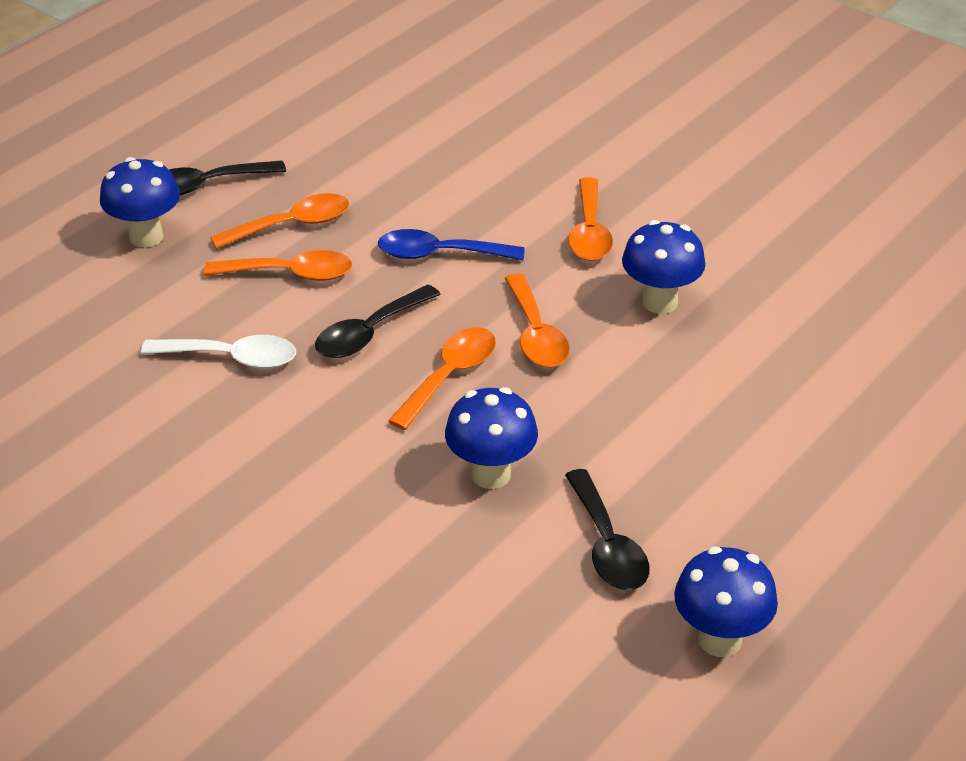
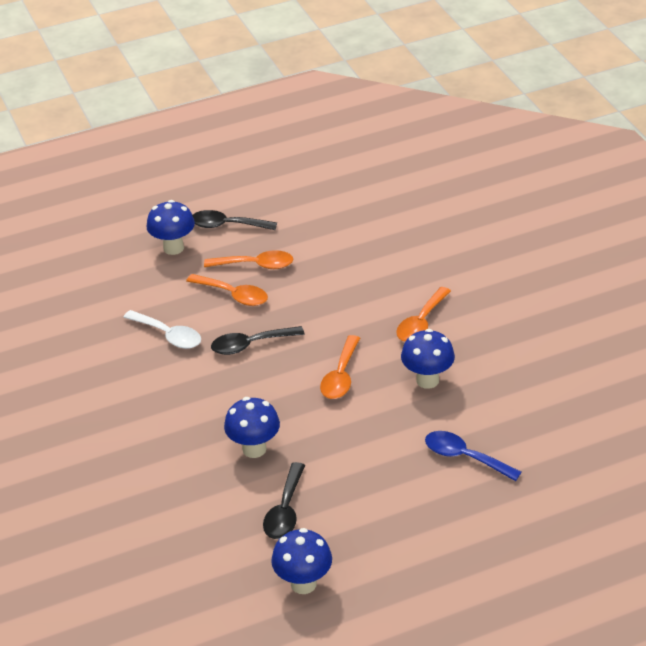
camera: 30 degrees right, 0 degrees up
(440, 254) = (324, 309): blue spoon -> blue spoon (465, 457)
(450, 376) = (274, 385): orange spoon -> none

